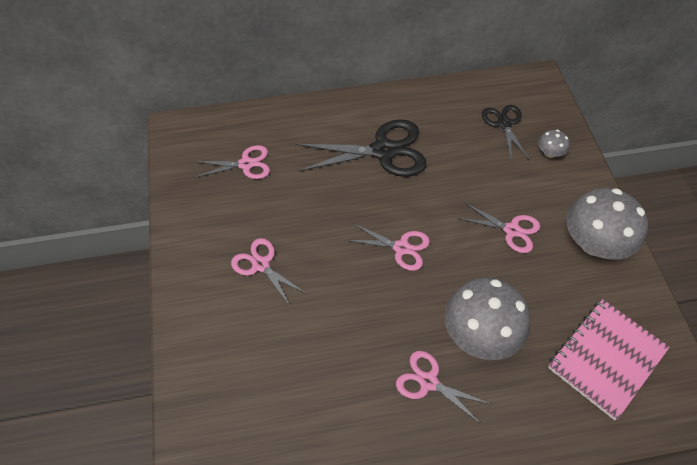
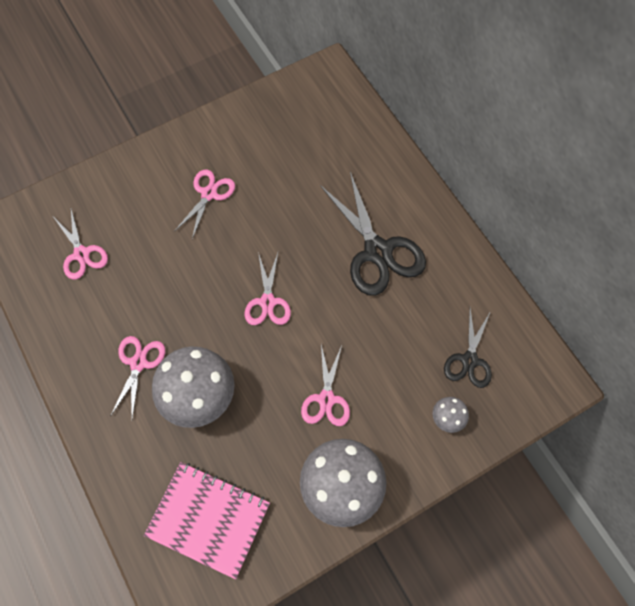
camera: 70 degrees right, 10 degrees up
(246, 164) = (311, 141): pink scissors -> pink scissors (81, 254)
(504, 124) = (469, 360): black scissors -> black scissors turned 135 degrees clockwise

